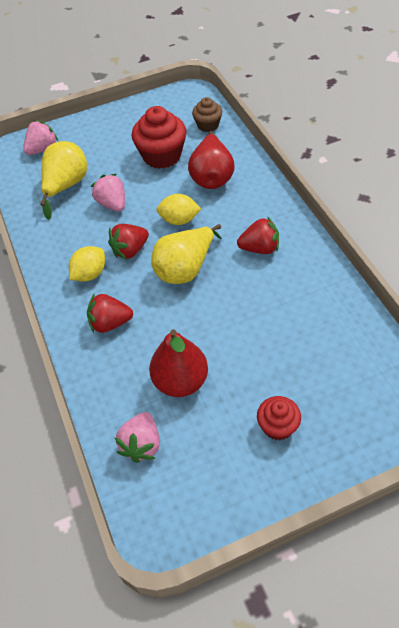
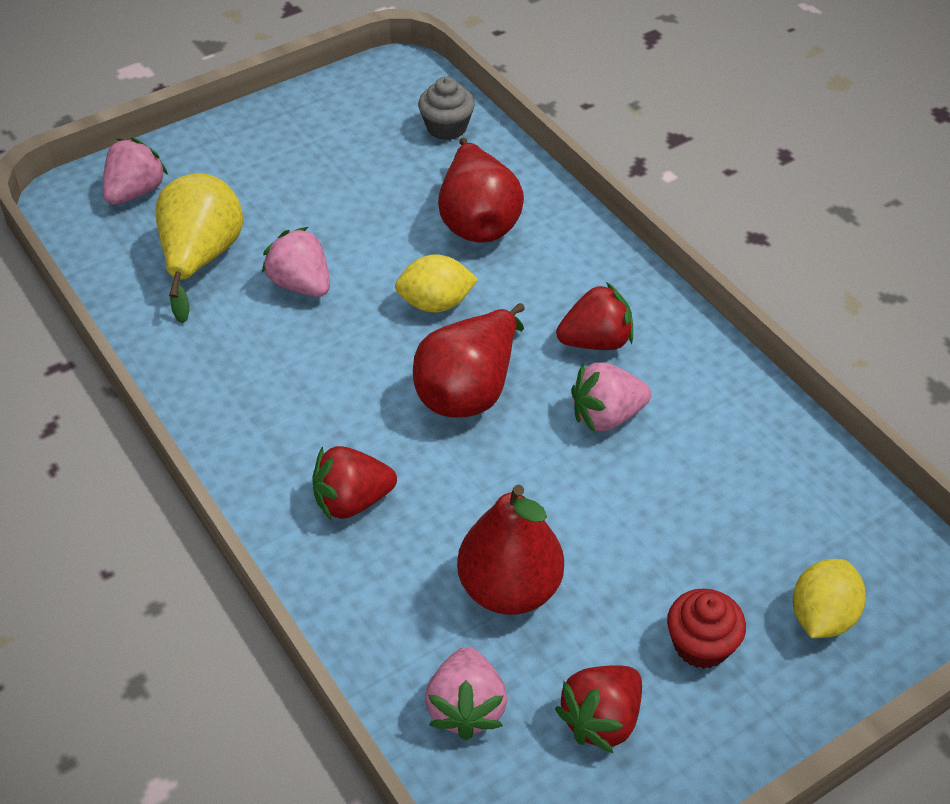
camera: 15 degrees left, 5 degrees down
(90, 274) = (290, 416): yellow lemon -> yellow lemon (822, 616)
(130, 250) = (357, 366): red strawberry -> red strawberry (601, 720)
(162, 156) = (373, 189): red cupcake -> none
(186, 269) = (469, 390): yellow pear -> red pear
(208, 125) = (446, 127): brown cupcake -> grey cupcake
(256, 290) = (607, 416): none -> pink strawberry

